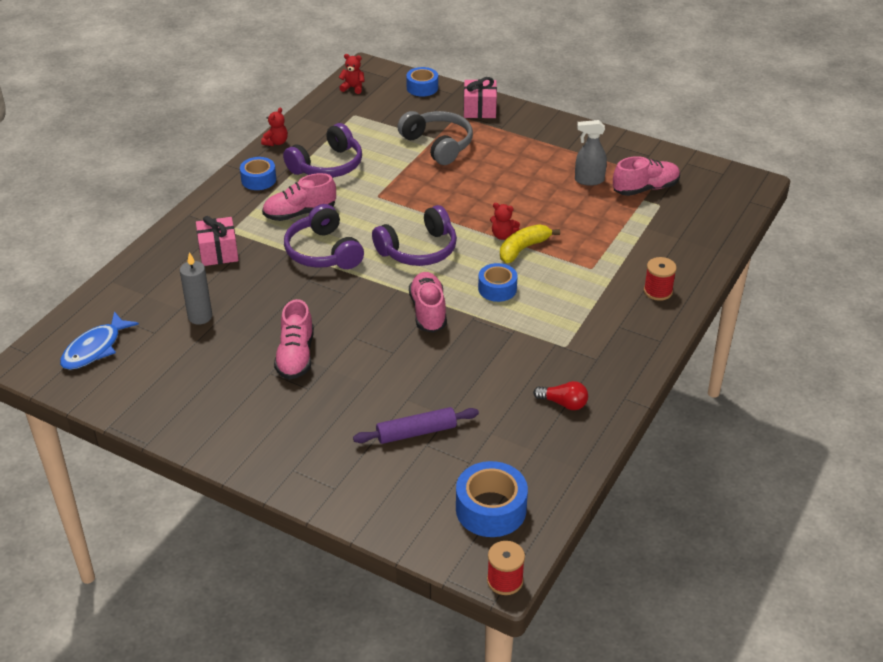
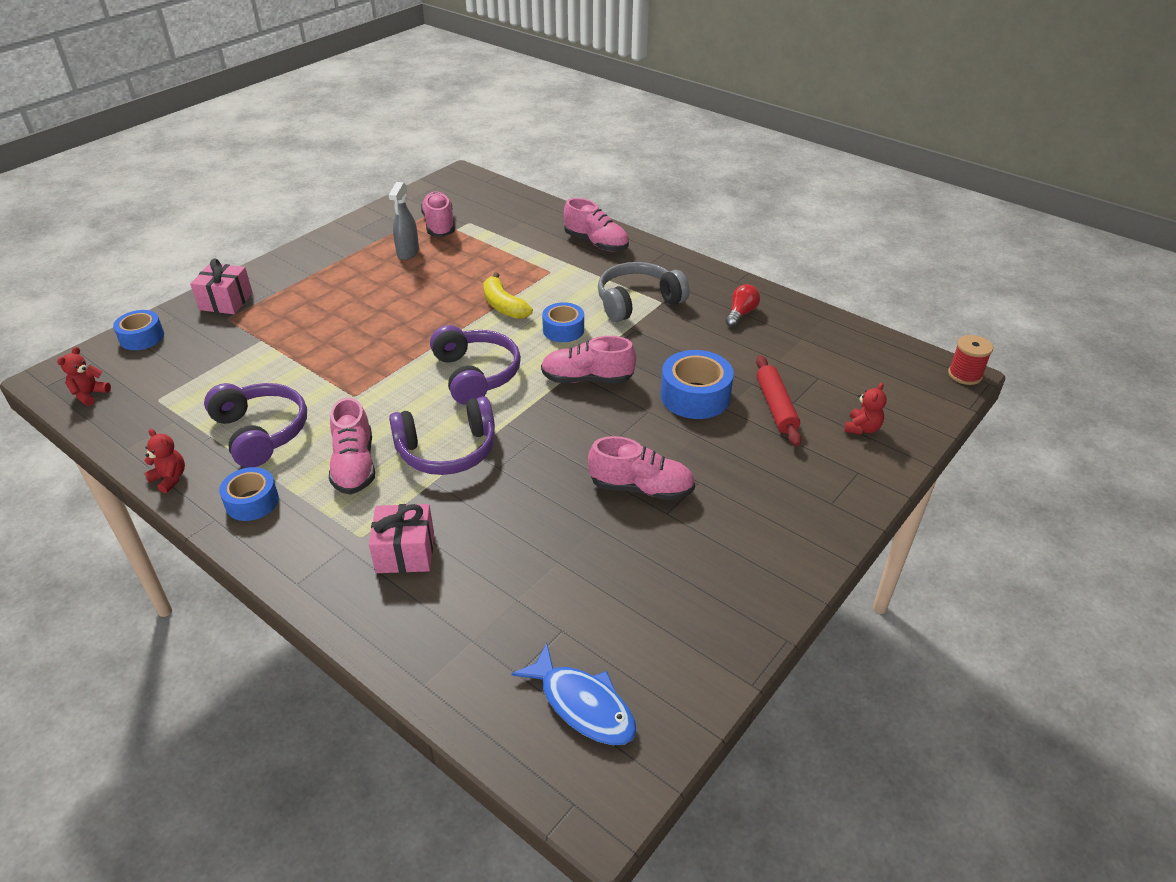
camera: 80 degrees left, 0 degrees up
(200, 317) = (542, 577): grey candle -> none
(416, 432) = (776, 407): purple rolling pin -> red rolling pin
(438, 145) = (277, 339): grey headphones -> grey headphones (638, 302)
(491, 509) = (879, 372): blue tape -> blue tape (695, 396)
(503, 235) = (475, 315): red teddy bear -> red teddy bear (862, 428)
(658, 291) = (596, 243): red spool -> pink shoe

